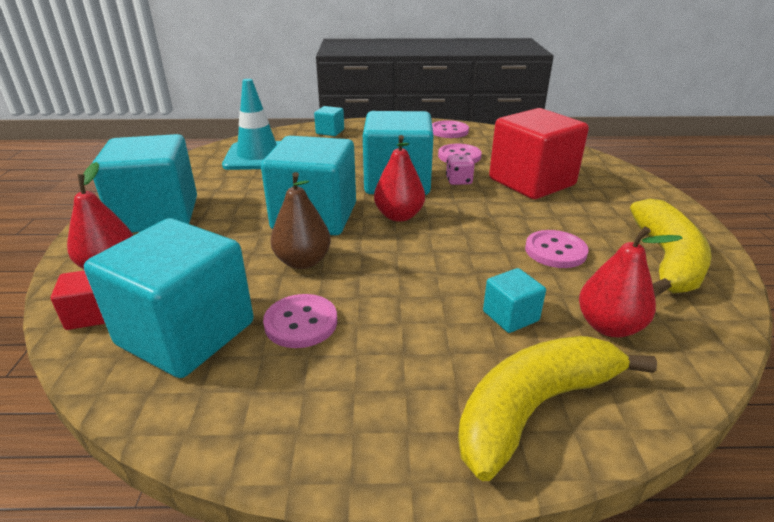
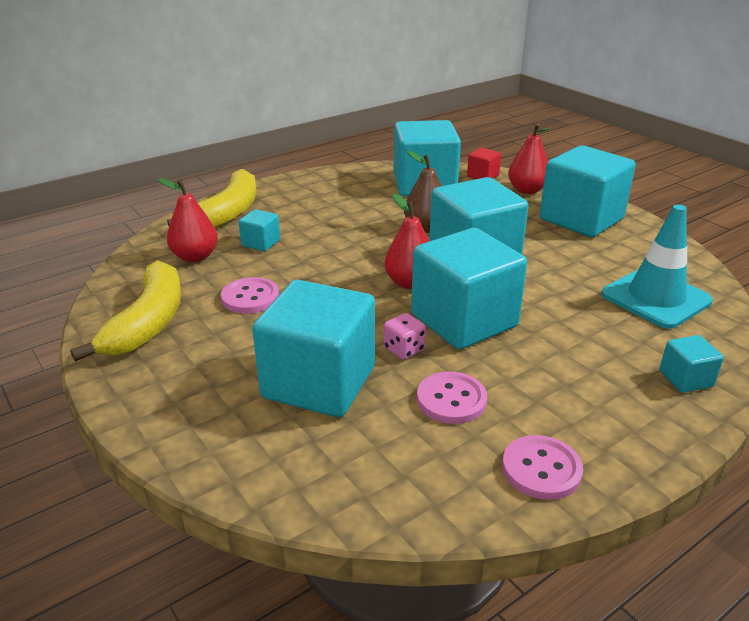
camera: 145 degrees right, 0 degrees up
(301, 323) = (376, 204): pink button -> none
(531, 182) = (319, 382): red cube -> turquoise cube
(667, 260) = (148, 322): yellow banana -> yellow banana turned 150 degrees counterclockwise

